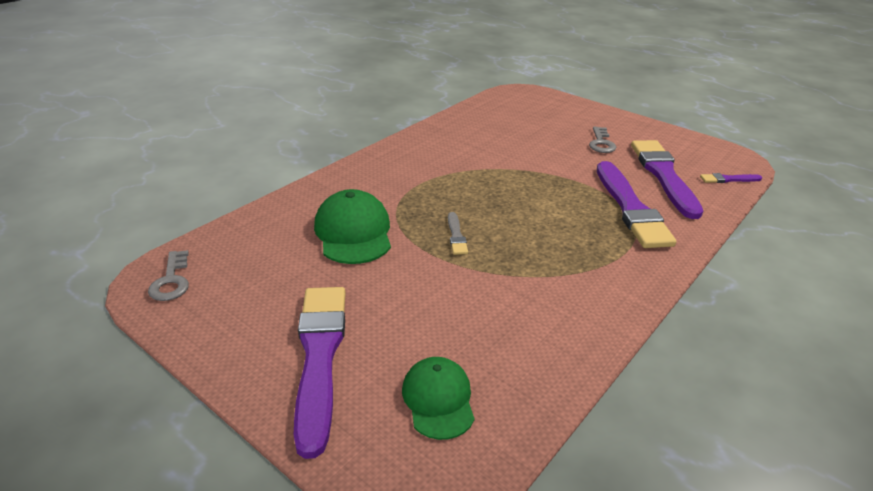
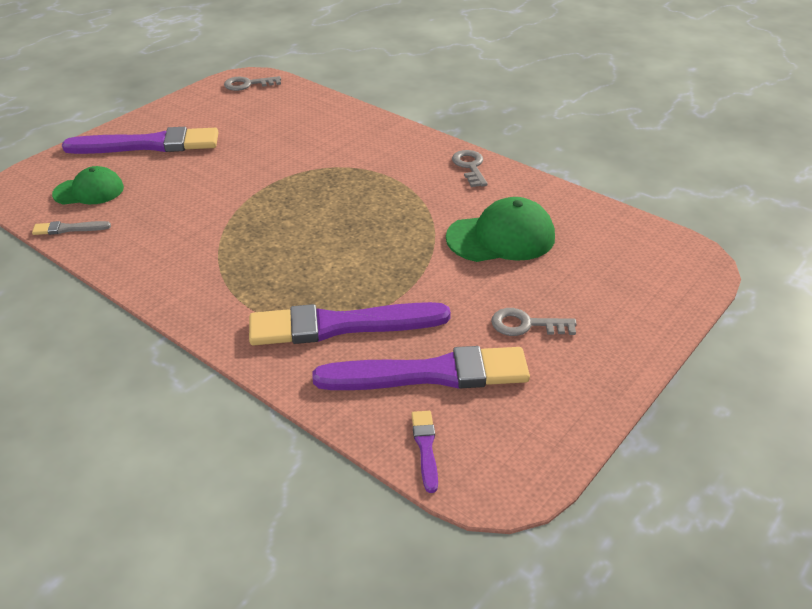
camera: 90 degrees right, 5 degrees up
(353, 232) = (303, 147): green cap -> green cap (501, 237)
(404, 150) = (470, 167): none -> grey key
(456, 236) = (292, 199): grey brush -> grey brush (68, 229)

